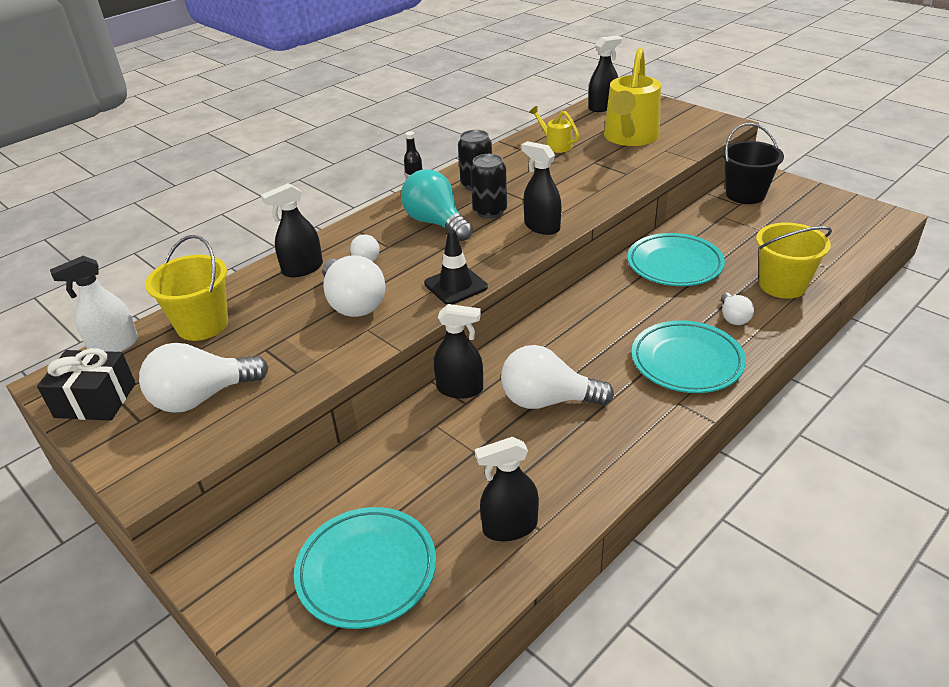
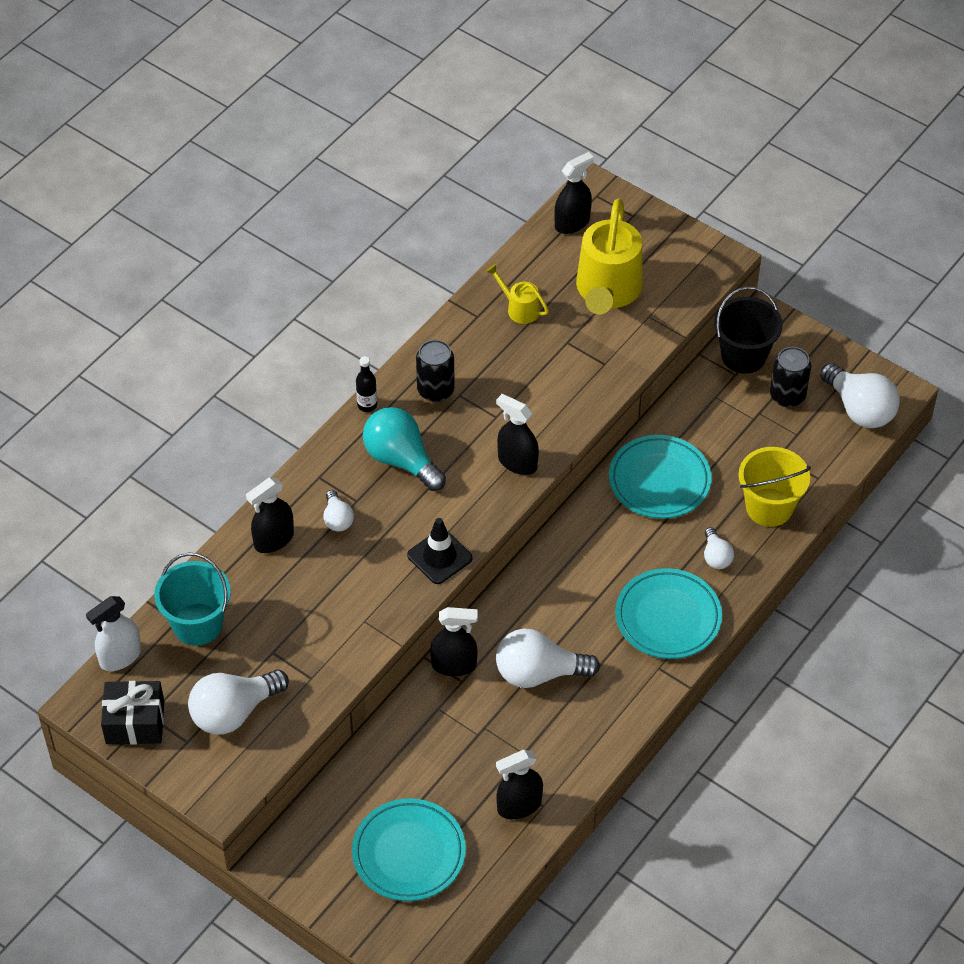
camera: 10 degrees left, 15 degrees up
(202, 325) = (197, 624): yellow bucket -> turquoise bucket
(353, 303) = (341, 587): white light bulb -> white light bulb (859, 409)
(490, 211) = (457, 438): black can -> black can (787, 396)

